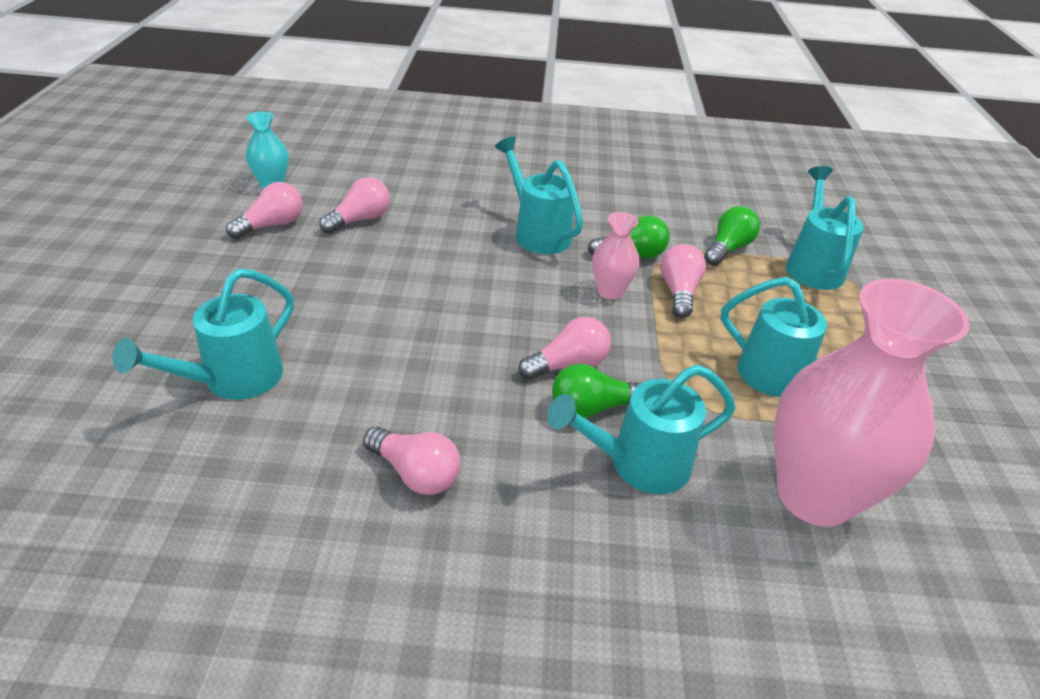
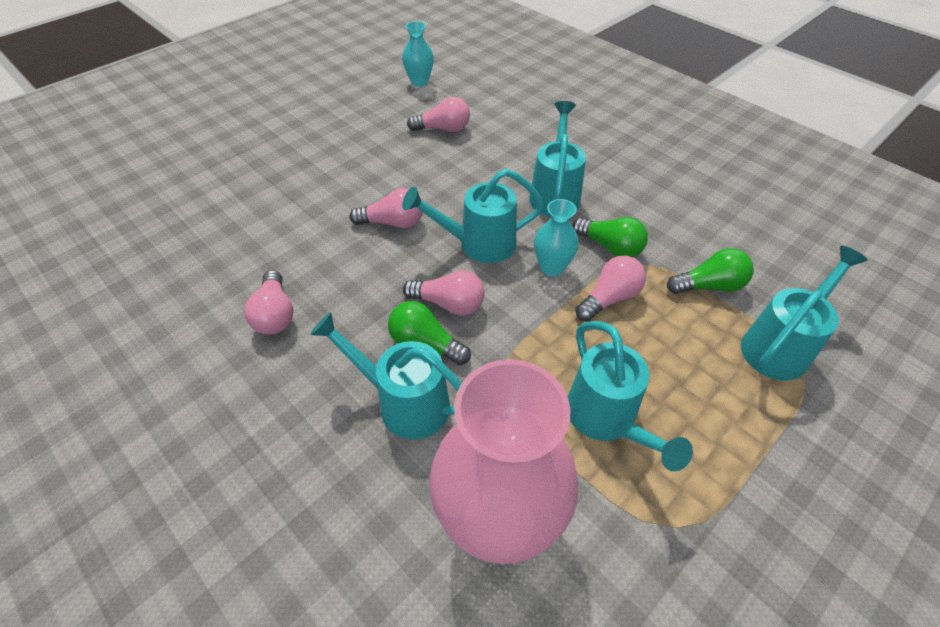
camera: 45 degrees right, 10 degrees up
(234, 380) = (258, 201): turquoise watering can -> turquoise watering can (479, 244)
(272, 225) = (387, 110): pink light bulb -> pink light bulb (393, 222)
(610, 291) = (552, 267): pink vase -> turquoise vase

